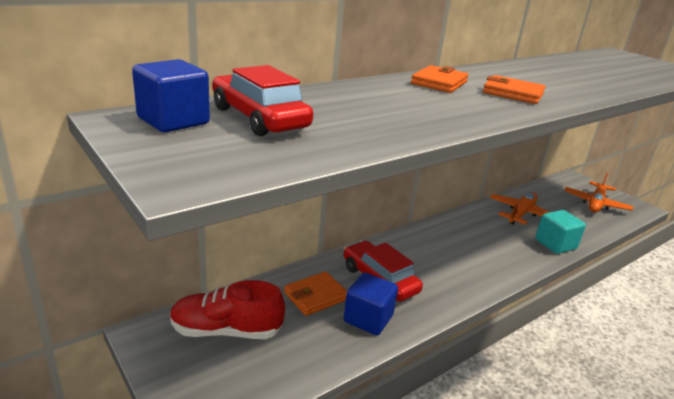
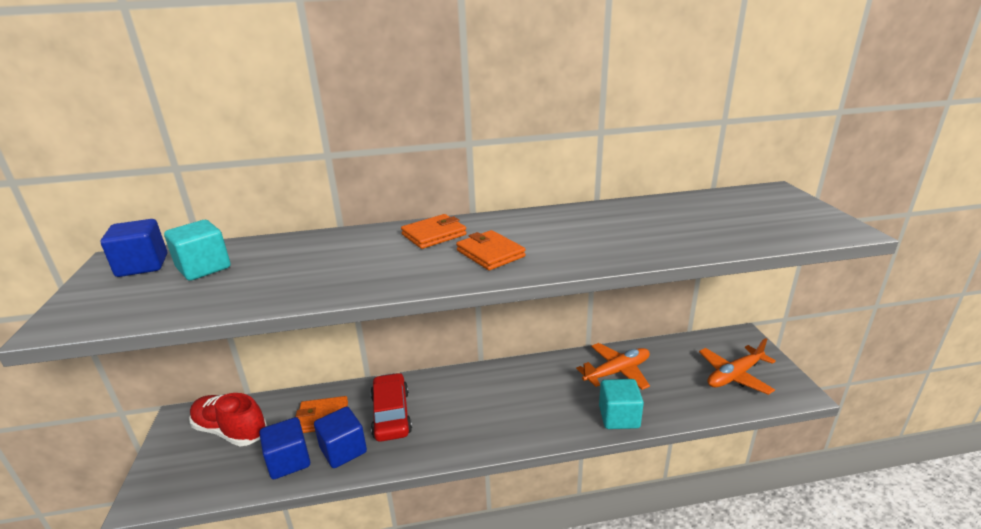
camera: 30 degrees right, 0 degrees up
(259, 118) = (204, 268): red car -> turquoise cube
(324, 341) = (289, 461): none -> blue cube

